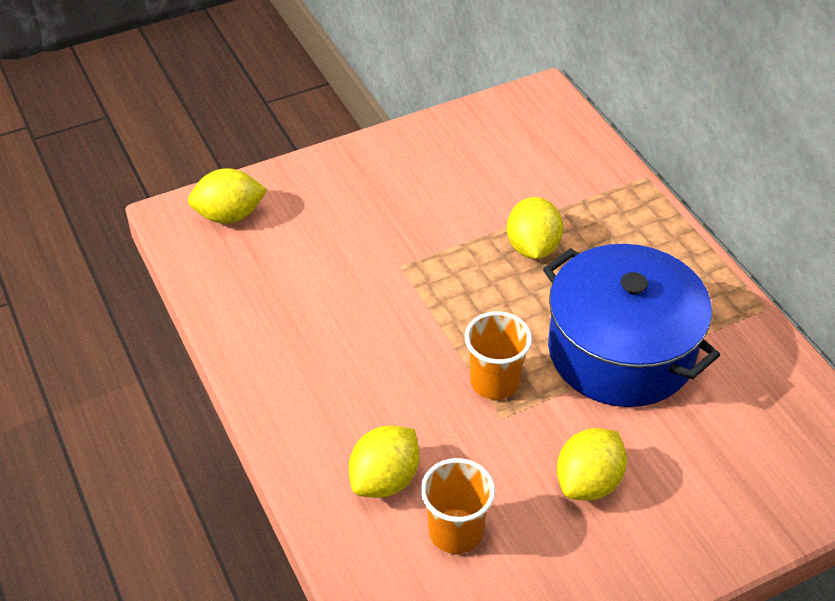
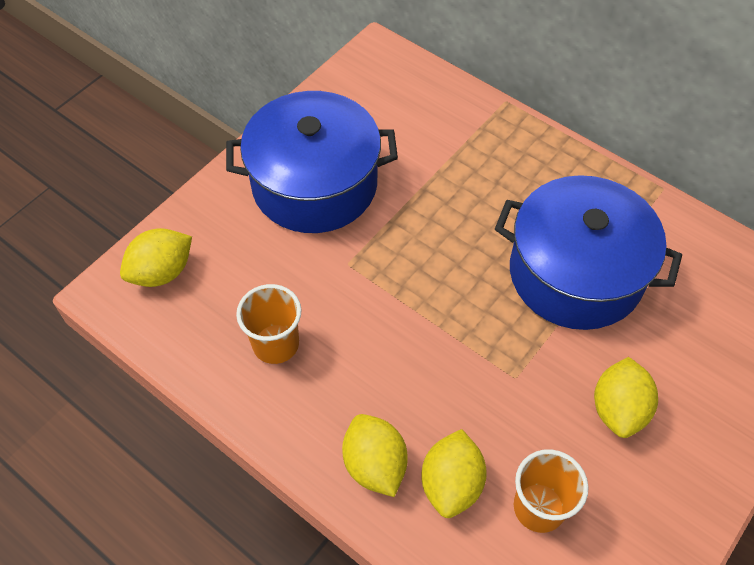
camera: 25 degrees left, 10 degrees up
(410, 189) = (314, 184): none -> blue pot
(494, 382) = (490, 346): orange cup -> orange cup (276, 344)
(532, 247) = (450, 202): yellow lemon -> yellow lemon (374, 465)

